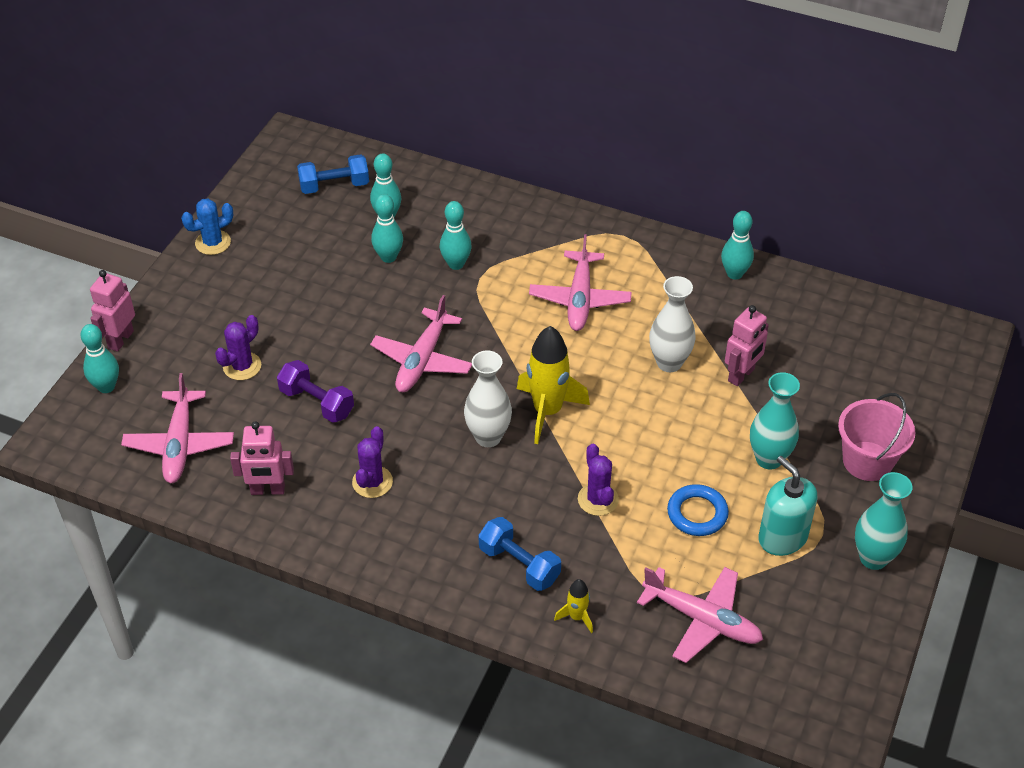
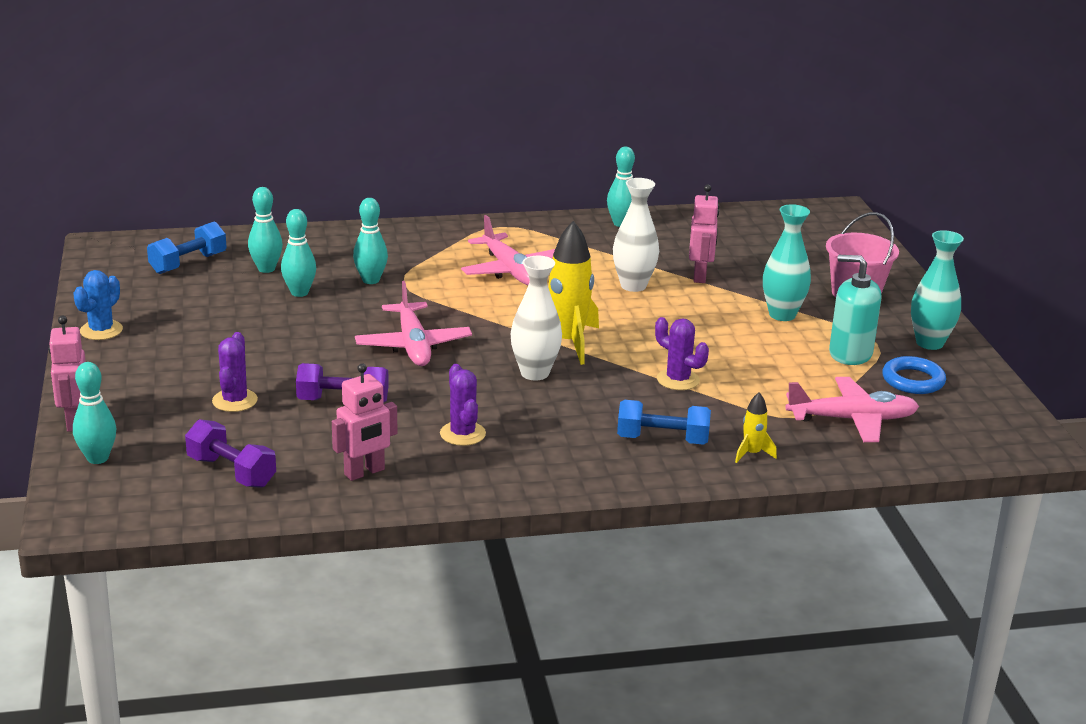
camera: 35 degrees left, 20 degrees down
(180, 444) = (231, 472): pink plane -> purple dumbbell
(697, 513) = (768, 362): blue ring -> blue ring (913, 380)

